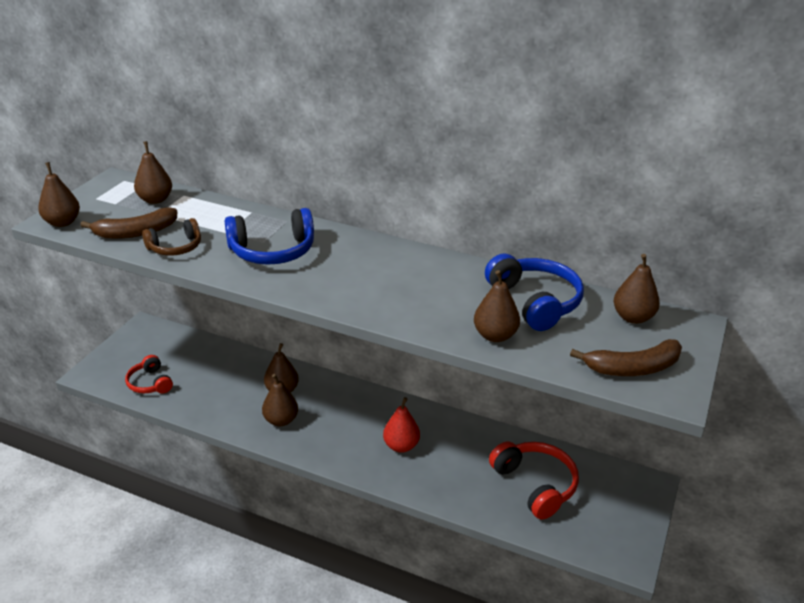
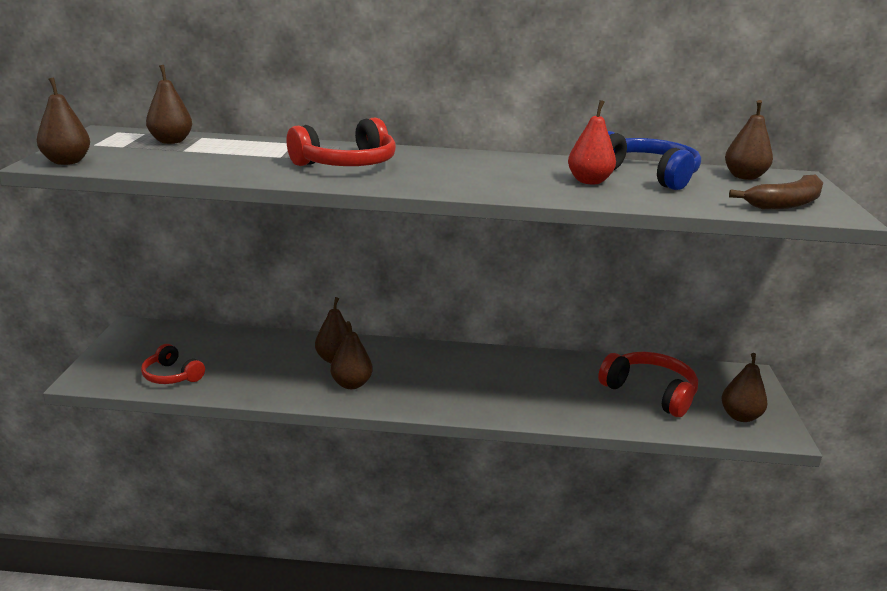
camera: 20 degrees left, 10 degrees down
(135, 232) = (170, 163): brown banana -> none
(175, 247) = (231, 169): brown headphones -> none
(272, 251) = (347, 164): blue headphones -> red headphones
(401, 446) = (496, 384): red pear -> red pear (589, 181)
(495, 335) = (639, 196): brown pear -> brown pear (740, 416)

